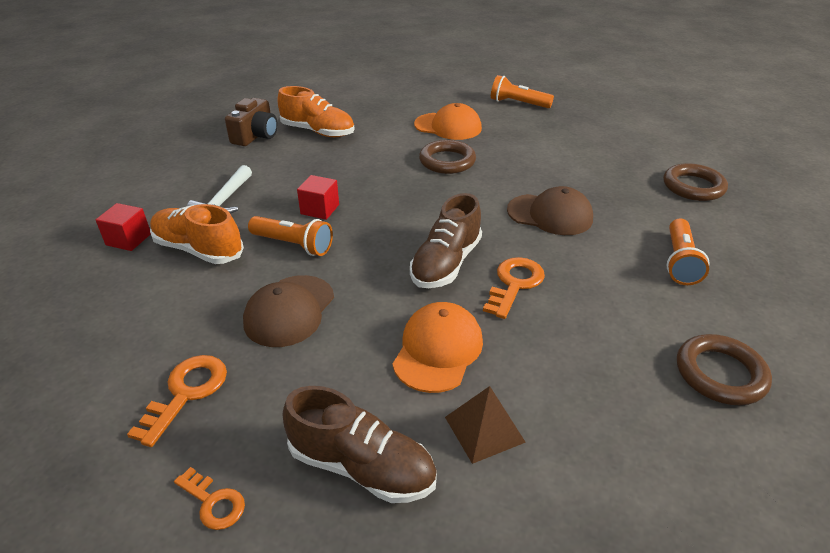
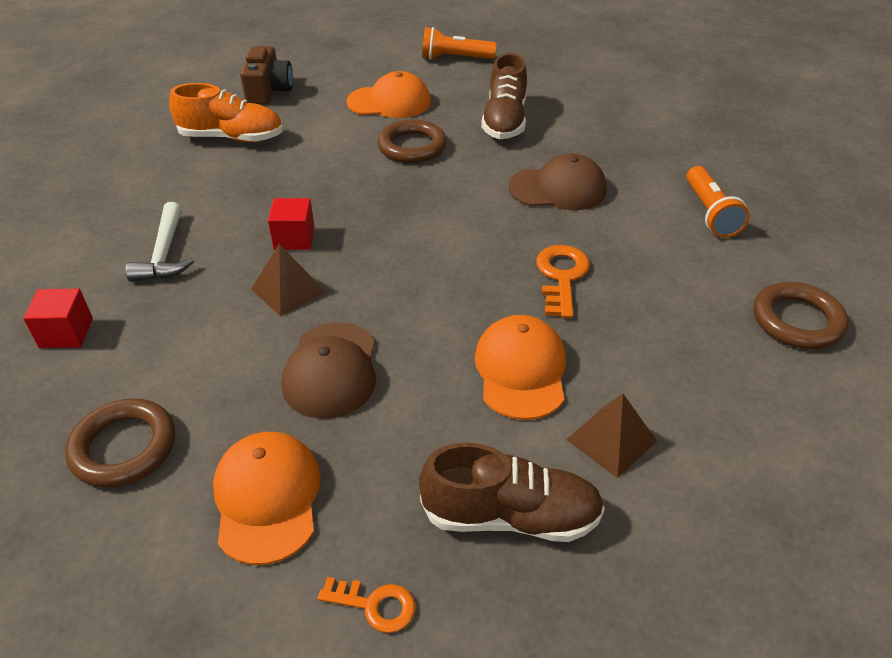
camera: 20 degrees left, 5 degrees up
(186, 392) = (267, 498): orange key -> orange cap
(198, 249) = (170, 324): orange shoe -> none
(256, 136) = (152, 158): brown camera -> brown camera (269, 91)
(293, 245) = (288, 290): orange flashlight -> brown pyramid
(446, 263) = (477, 271): brown shoe -> brown shoe (504, 121)
(693, 187) = (685, 126): brown ring -> brown ring (124, 447)

